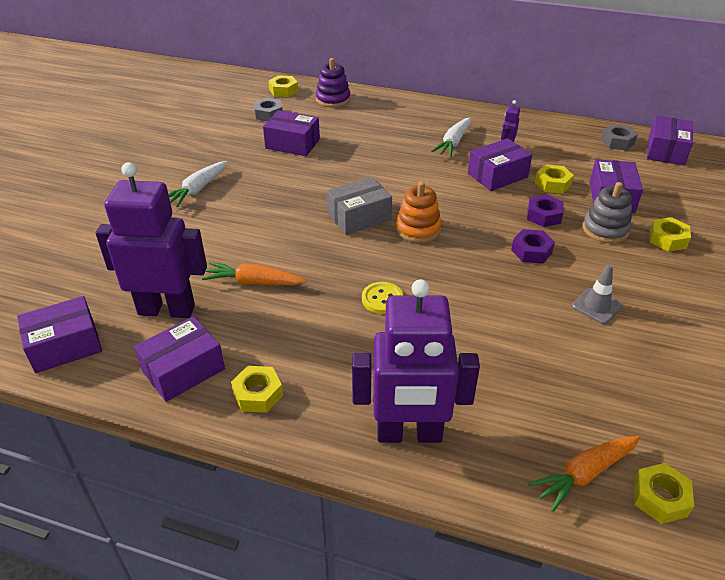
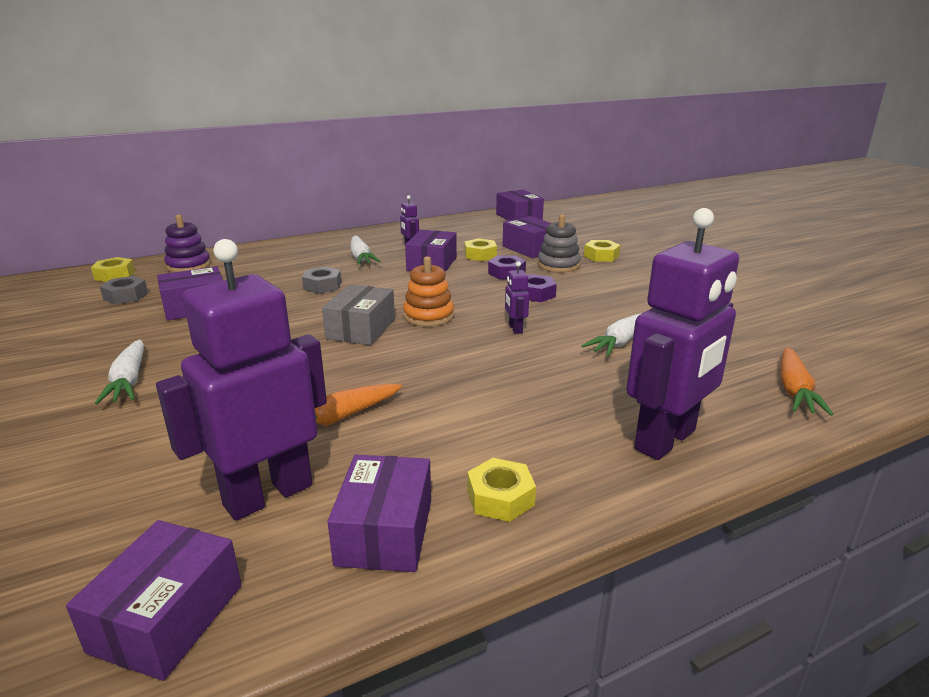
camera: 45 degrees left, 15 degrees down
(382, 299) = (482, 370): yellow button -> none
(460, 276) = (515, 329): none -> purple robot
(521, 338) = (621, 342): none -> white carrot
(596, 306) = (629, 304): grey traffic cone -> none
(617, 142) = (481, 222): grey nut -> grey nut (322, 286)
(660, 498) = (844, 377): yellow nut -> none

